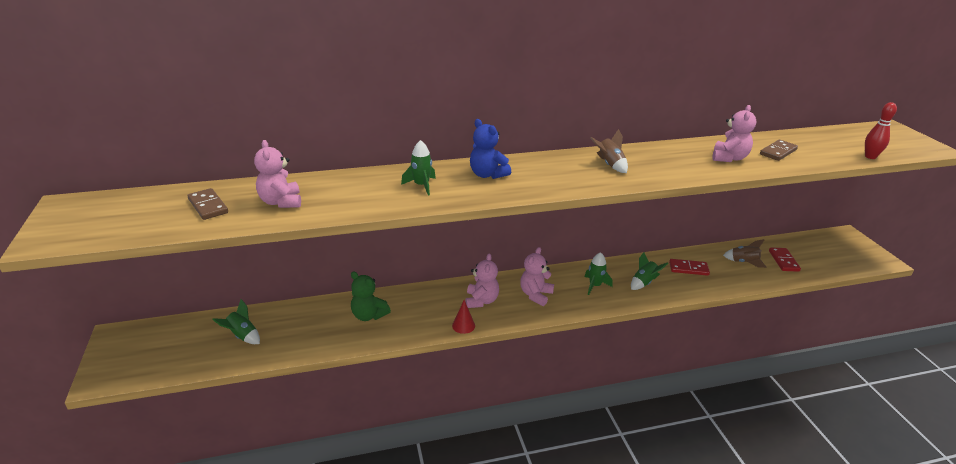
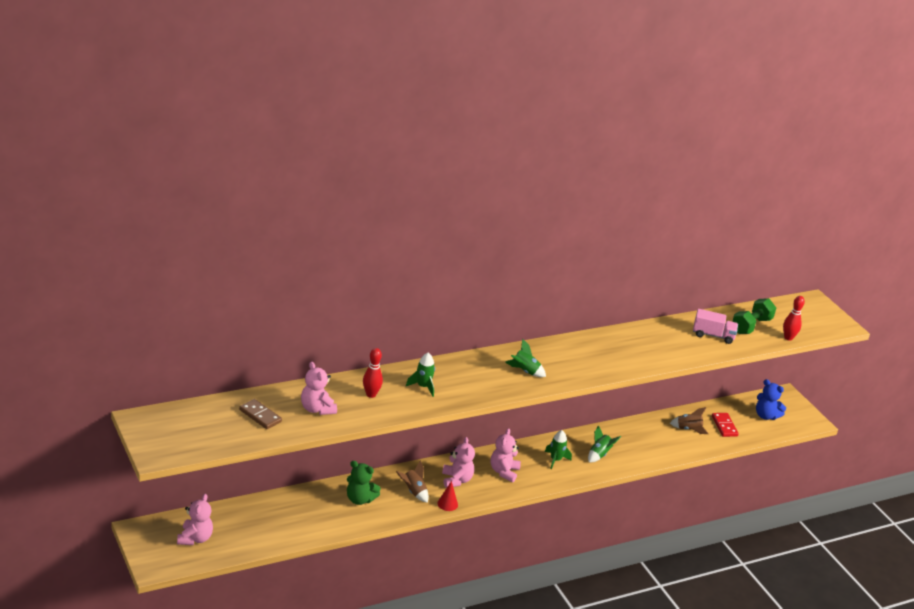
camera: 15 degrees left, 0 degrees up
(242, 336) = (255, 524): green rocket -> green rocket (524, 371)
(355, 191) = (371, 394): none -> red bowling pin
(487, 175) = (473, 372): blue teddy bear -> blue teddy bear (766, 416)
(609, 165) = (573, 356): brown rocket -> brown rocket (413, 492)
(688, 269) = (638, 438): red domino -> none
(729, 158) = (671, 344): pink teddy bear -> pink teddy bear (195, 538)
(778, 152) = (713, 335): brown domino -> pink truck
(822, 145) = (751, 326): none -> green dumbbell

